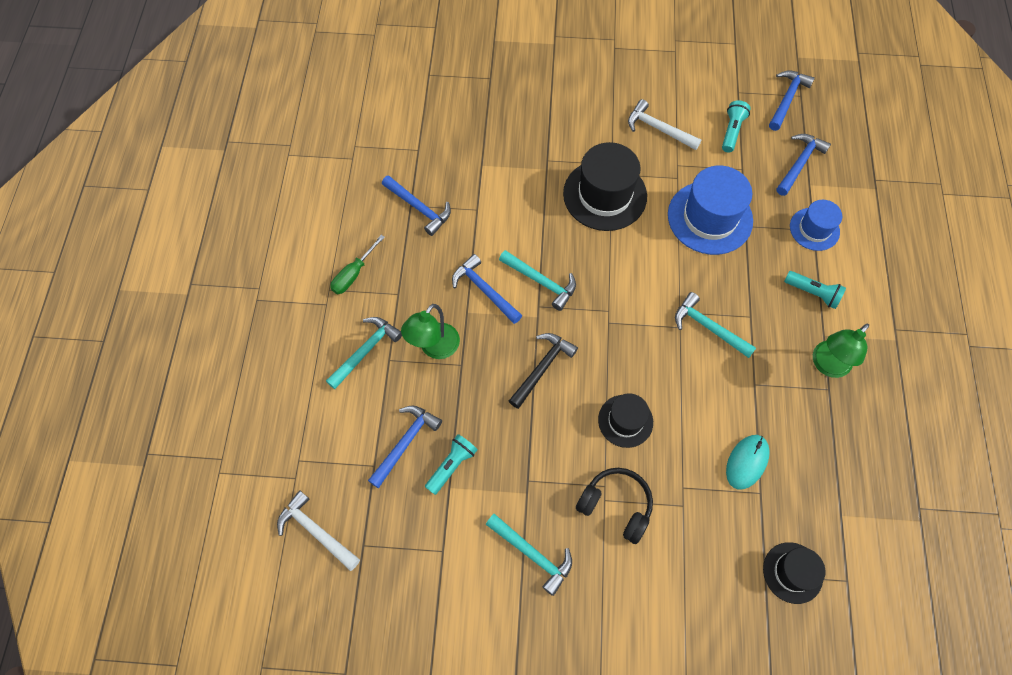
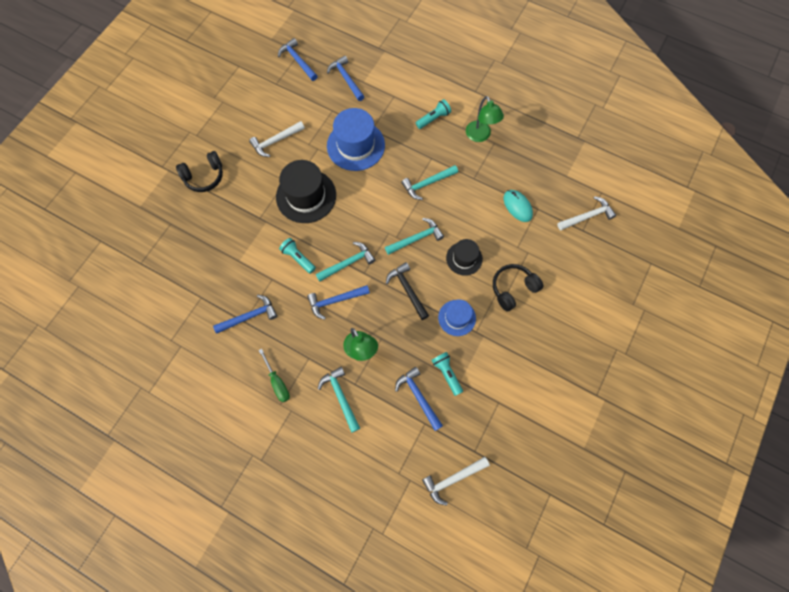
camera: 65 degrees left, 5 degrees up
(532, 554) = (522, 349): turquoise hammer -> turquoise hammer (416, 238)
(567, 81) = (204, 176): none -> black headphones
(732, 131) = (302, 102): turquoise flashlight -> turquoise flashlight (298, 258)
(792, 572) = (587, 216): black hat -> white hammer
(814, 229) = (393, 95): blue hat -> blue hat (457, 318)

